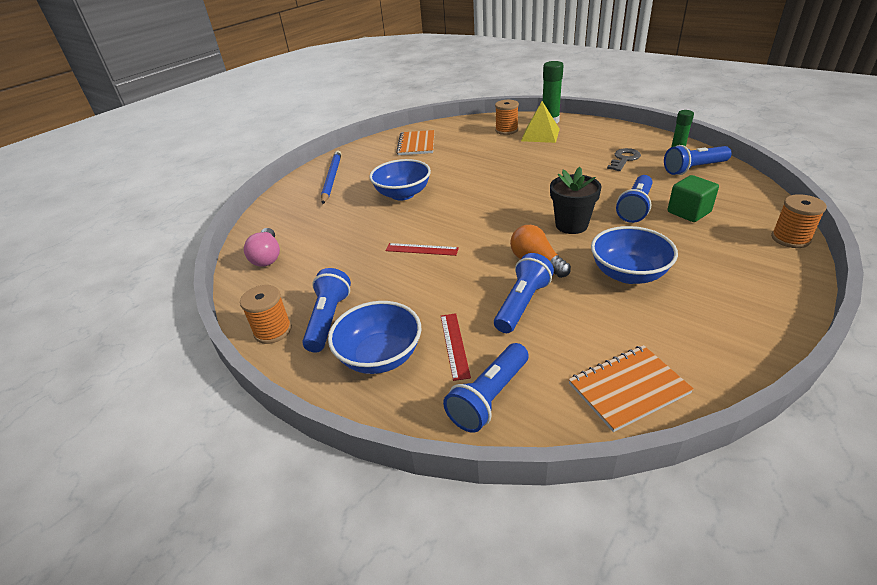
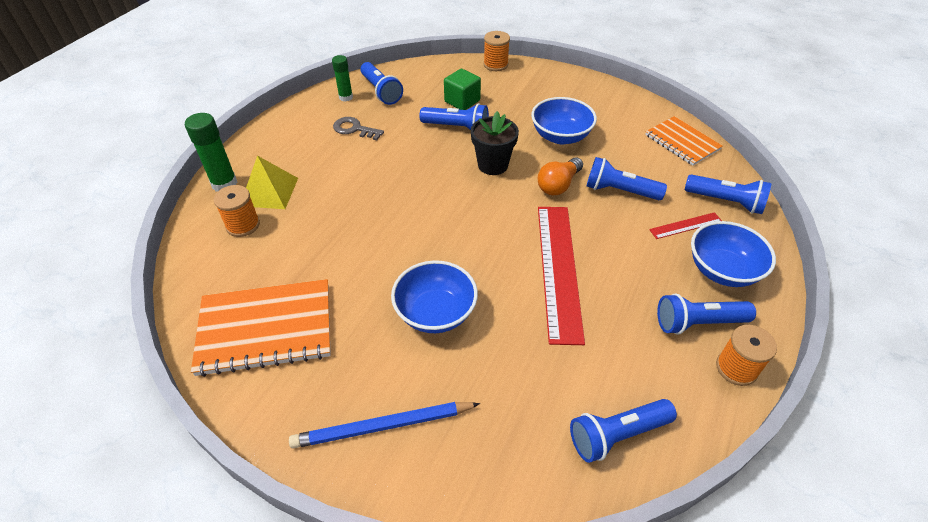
camera: 105 degrees left, 10 degrees up
(267, 257) = (617, 435): pink light bulb -> blue flashlight
(416, 144) = (266, 328): orange notebook -> orange notebook, size x1.57
(421, 249) = (559, 270): red ruler -> red ruler, size x2.20

